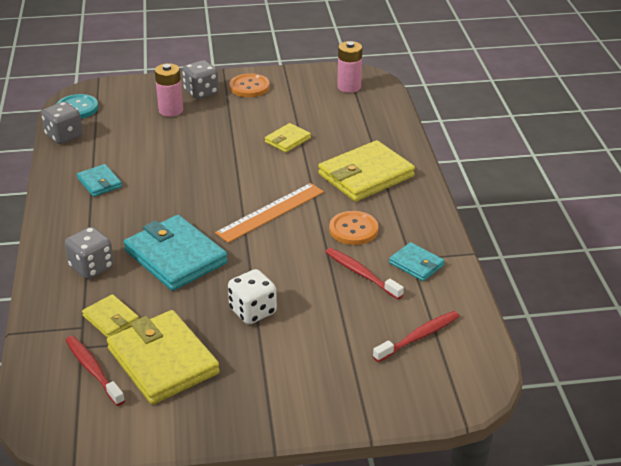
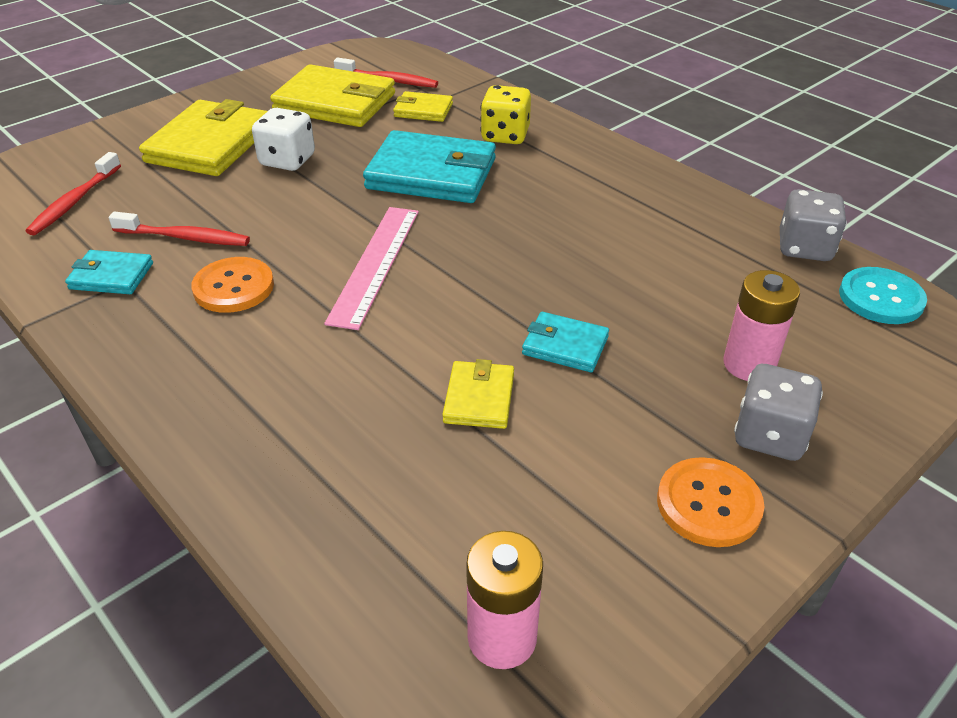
camera: 145 degrees right, 5 degrees up
(92, 267) = (505, 136): grey dice -> yellow dice
(99, 183) = (644, 210): turquoise wallet -> turquoise wallet (565, 345)
(270, 212) = (375, 264): orange ruler -> pink ruler
(366, 175) = (276, 387): yellow wallet -> yellow wallet (210, 144)

